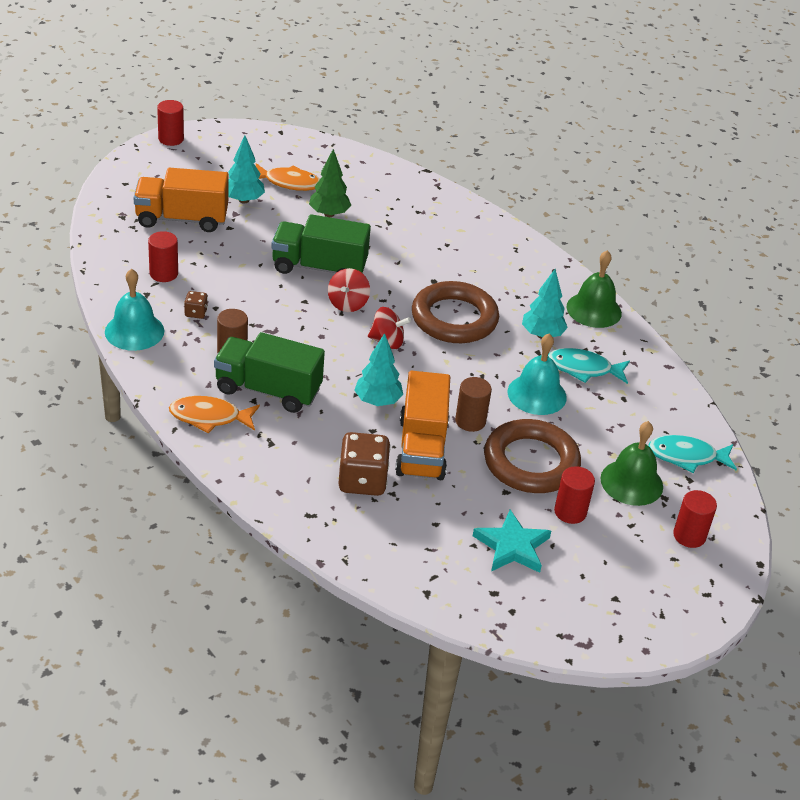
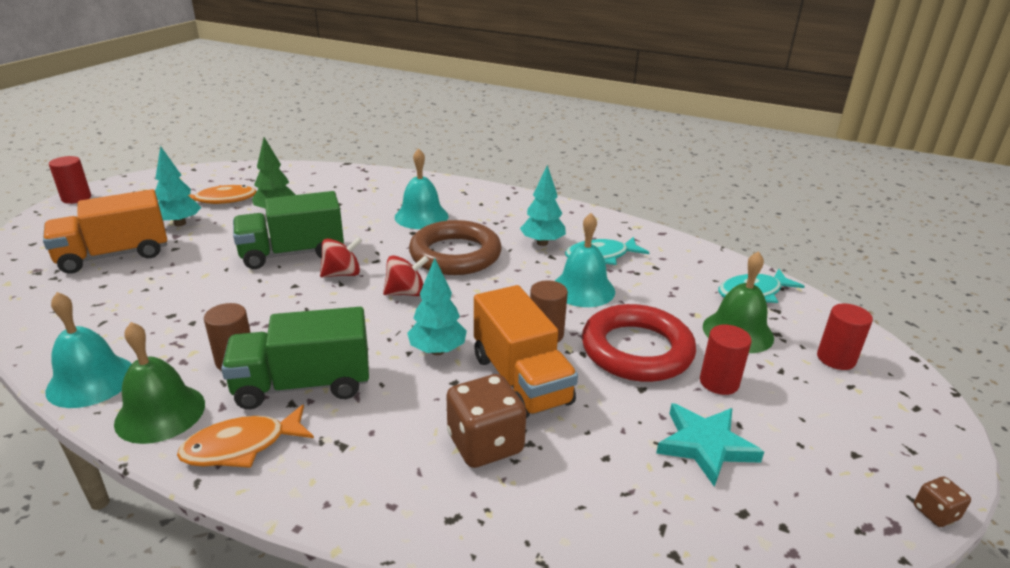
camera: 25 degrees left, 10 degrees down
(163, 274) = (110, 309): red cylinder -> none
(196, 313) = (169, 335): brown dice -> brown dice (935, 513)
(348, 304) = (342, 274): red spinning top -> red spinning top turned 105 degrees counterclockwise
(454, 265) = (421, 216): none -> turquoise bell
(531, 462) = (636, 350): brown ring -> red ring
(594, 310) = (565, 213): green bell -> green bell (160, 413)

